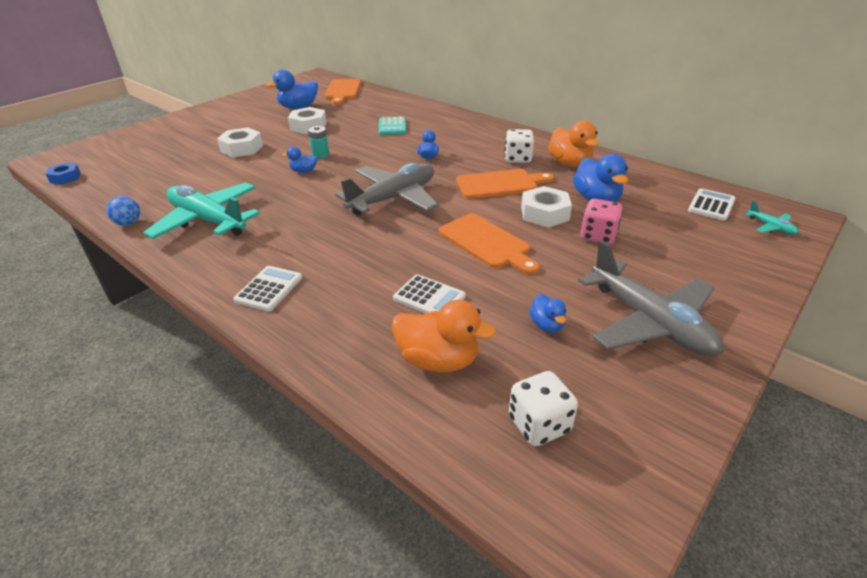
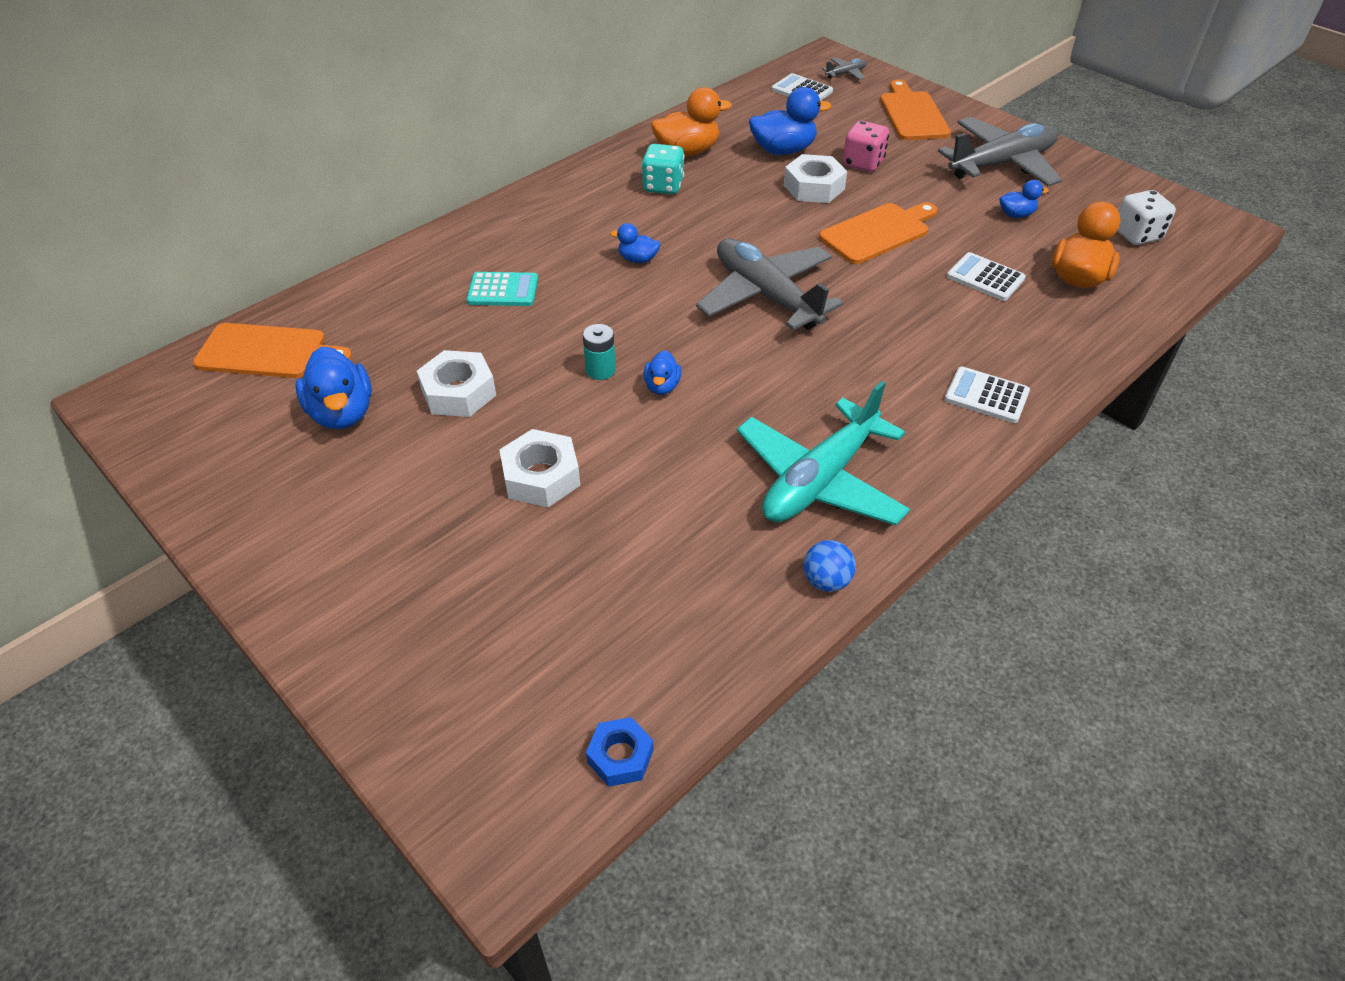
camera: 85 degrees left, 10 degrees up
(429, 297) = (985, 278): white calculator -> white calculator turned 90 degrees counterclockwise
(500, 184) = (736, 208): orange cutting board -> orange cutting board (912, 114)
(518, 159) = (663, 186): white dice -> turquoise dice
(770, 227) = (845, 74): turquoise plane -> grey plane

